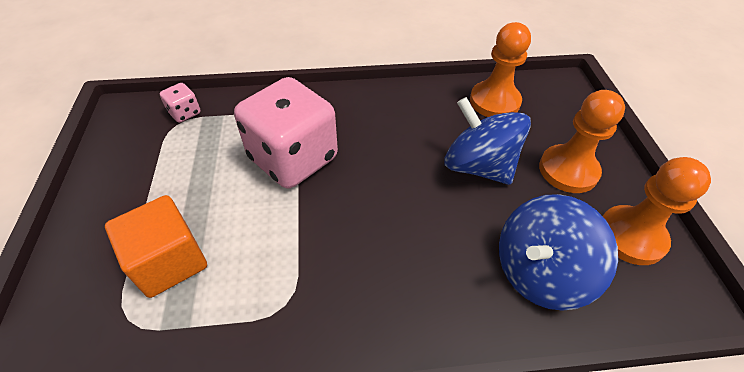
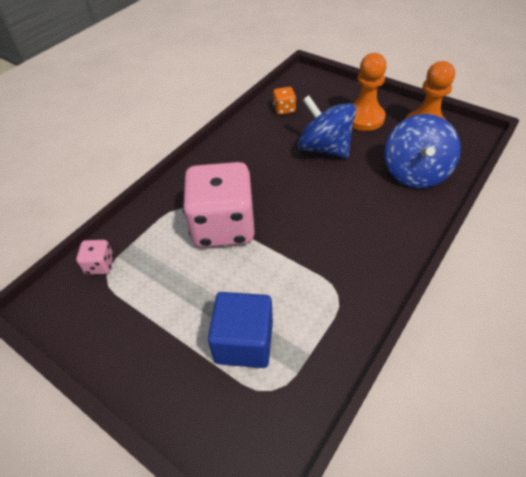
camera: 45 degrees left, 0 degrees up
(169, 261) = (244, 342): orange cube -> blue cube
(478, 166) = (324, 148): blue spinning top -> blue spinning top turned 45 degrees clockwise
(494, 101) = (284, 109): orange pawn -> orange dice

